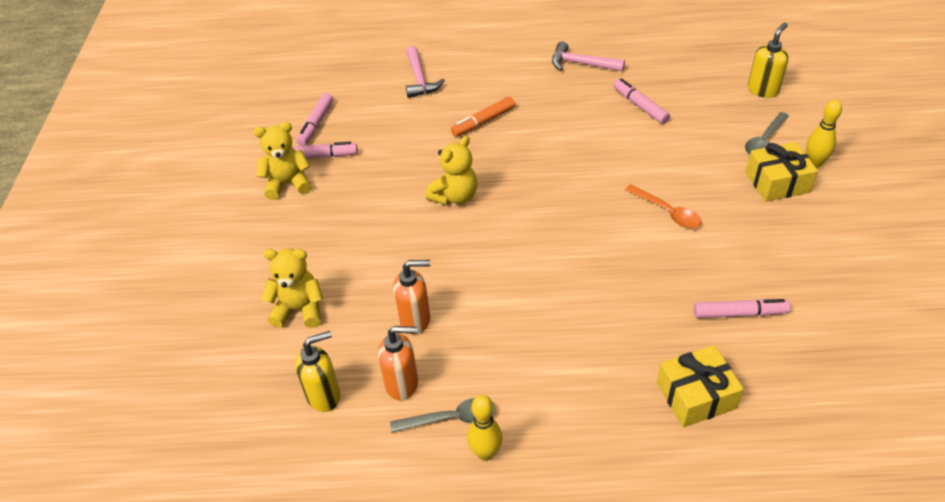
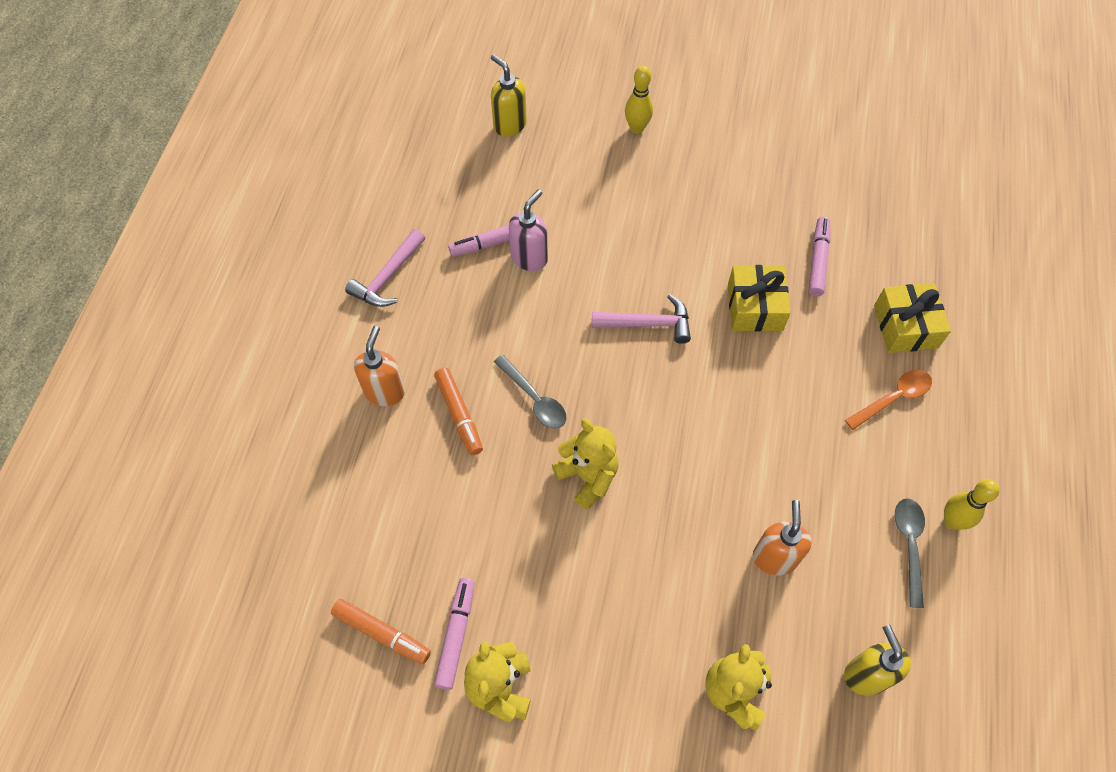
camera: 80 degrees left, 15 degrees up
(316, 124) = (382, 633): pink marker -> orange marker
(402, 384) = (860, 586): orange soap dispenser -> orange soap dispenser (385, 391)
(419, 79) = (336, 474): pink hammer -> pink hammer (647, 324)
(636, 127) = (529, 258): none -> pink soap dispenser
(667, 212) = (672, 272): orange spoon -> orange spoon (893, 398)
(764, 140) = (590, 154): grey spoon -> grey spoon (534, 399)
(777, 182) = (655, 167): yellow gift -> yellow gift (755, 307)

